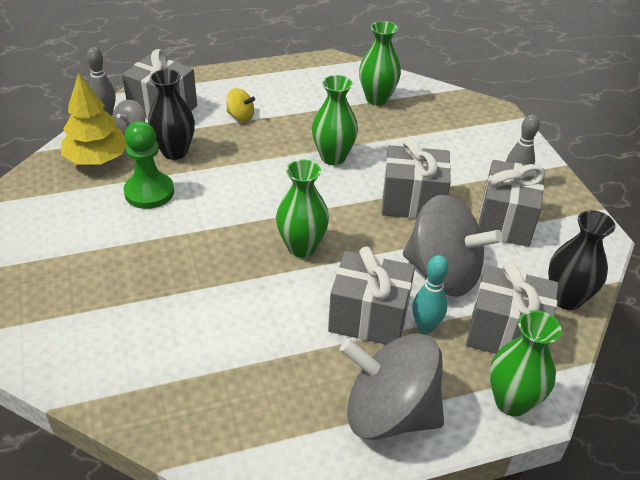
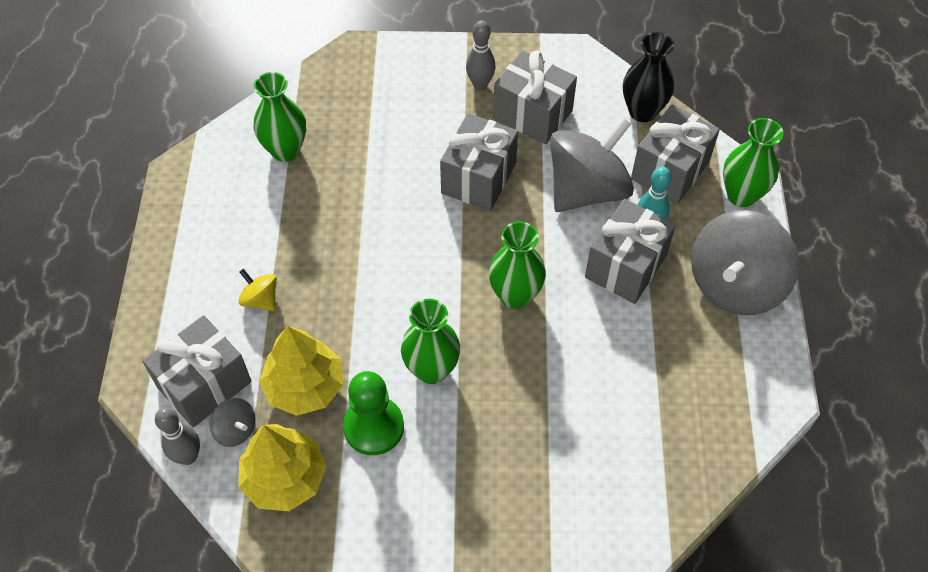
camera: 70 degrees left, 15 degrees up
(175, 152) = (305, 386): black vase -> yellow tree
(240, 116) = (260, 299): yellow spinning top -> yellow spinning top turned 90 degrees counterclockwise
(333, 157) = (379, 226): green vase -> green vase (431, 369)

